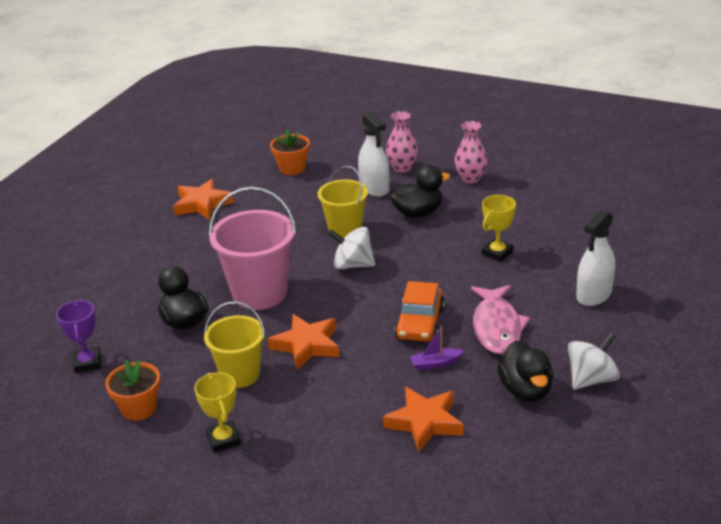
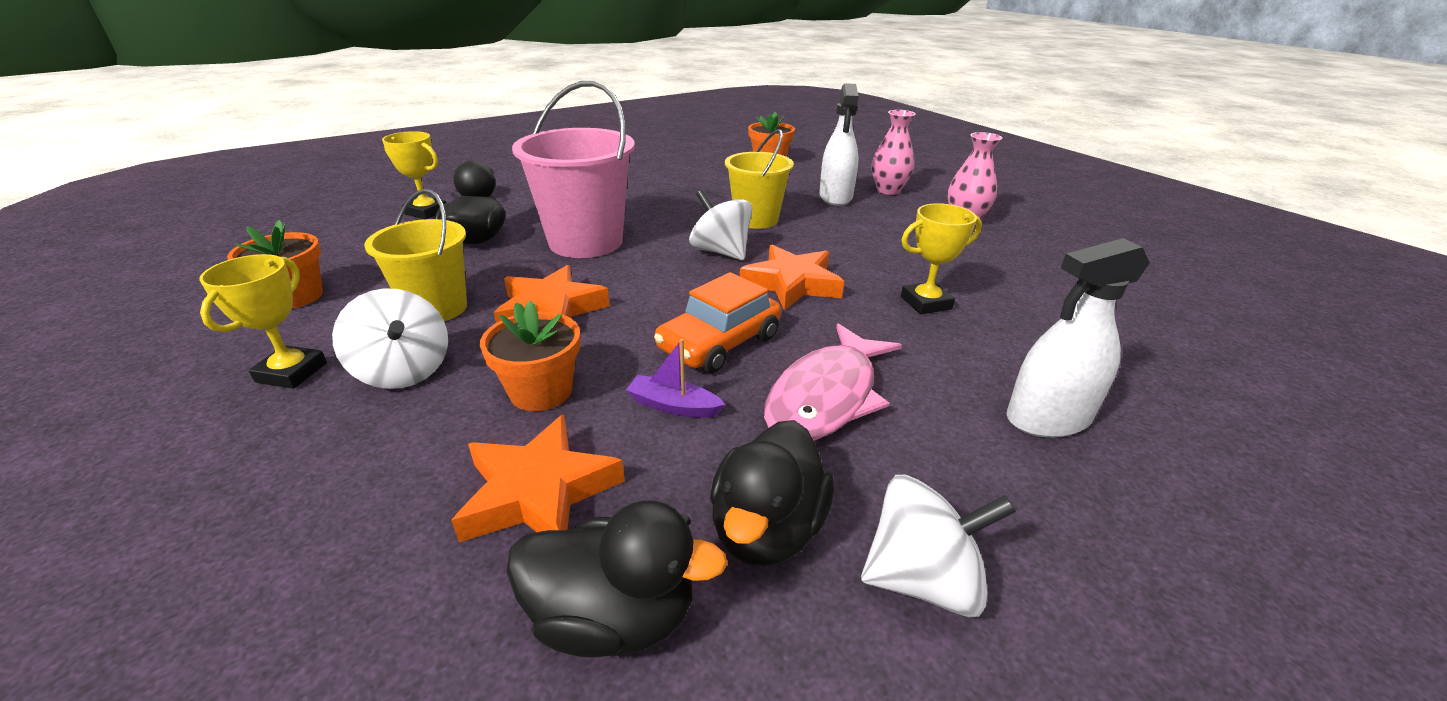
camera: 30 degrees right, 0 degrees up
(87, 363) = (342, 239): purple trophy -> none
(107, 318) = (426, 212): none -> yellow trophy
(202, 204) = (649, 162): orange star -> orange star (792, 284)
(282, 411) = (404, 371): none -> white spinning top
(366, 386) = (541, 391): none -> orange flower pot
(418, 213) = (861, 231): black duck -> black duck (613, 617)

